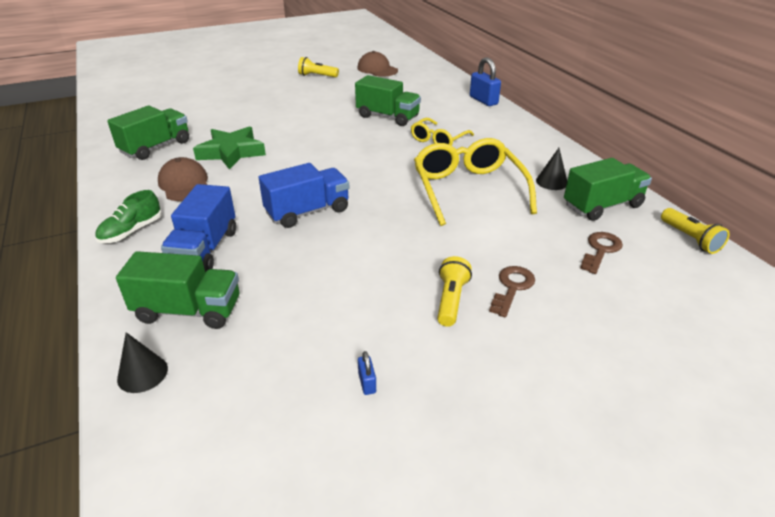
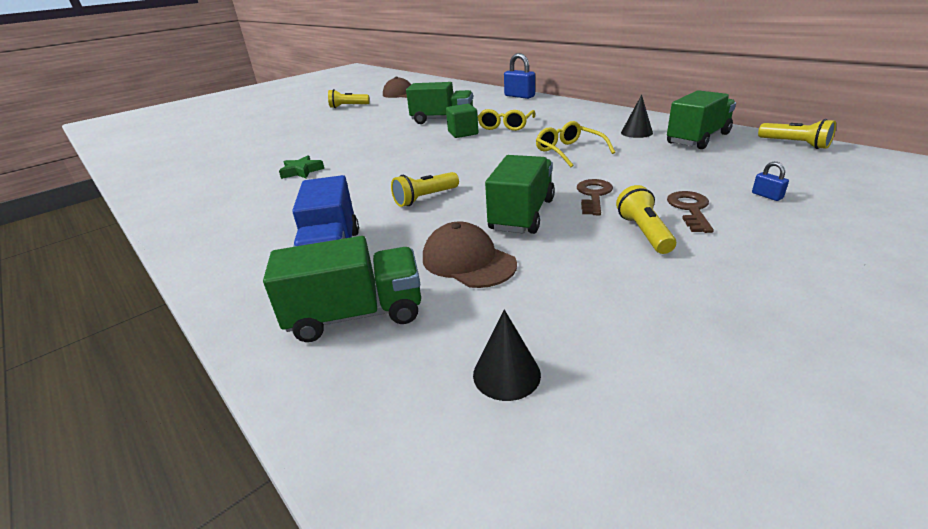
camera: 15 degrees left, 5 degrees down
(131, 231) = (226, 258): green shoe -> none
(142, 373) = (343, 400): black cone -> black cone (506, 374)
(156, 147) = (209, 183): green truck -> green truck (522, 215)
(184, 184) = (265, 205): brown cap -> brown cap (468, 261)
(231, 152) = (301, 171): green star -> green star, size x0.57
(307, 212) = (425, 198): blue truck -> yellow flashlight
(367, 383) = (635, 327): blue padlock -> blue padlock (767, 196)
(393, 140) = (463, 133): none -> green cube
(468, 189) = (569, 151): yellow glasses -> yellow glasses, size x0.58
(600, 250) = (734, 166): brown key -> brown key (593, 195)

